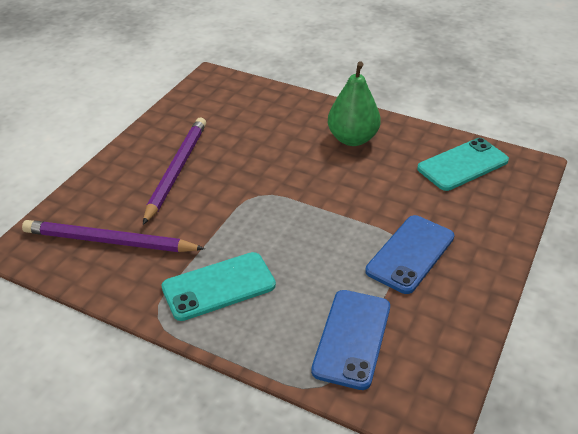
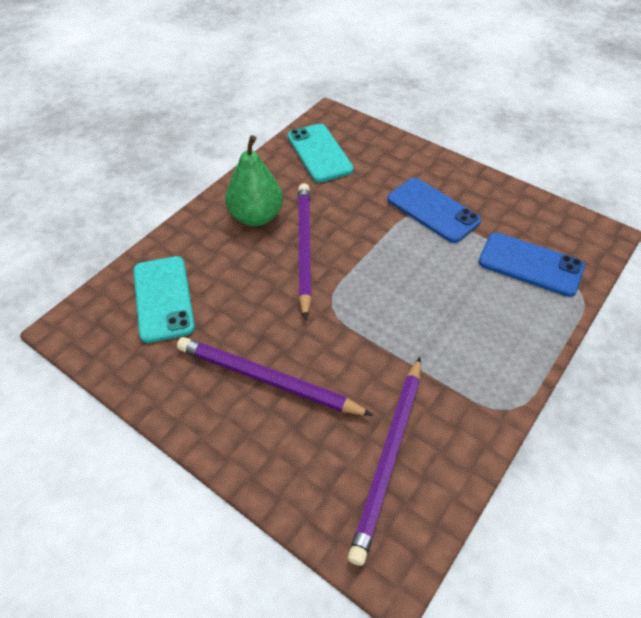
camera: 80 degrees left, 10 degrees up
(218, 286) = (467, 353): turquoise phone -> turquoise phone (163, 298)
(322, 171) = (304, 248): none -> purple pencil

